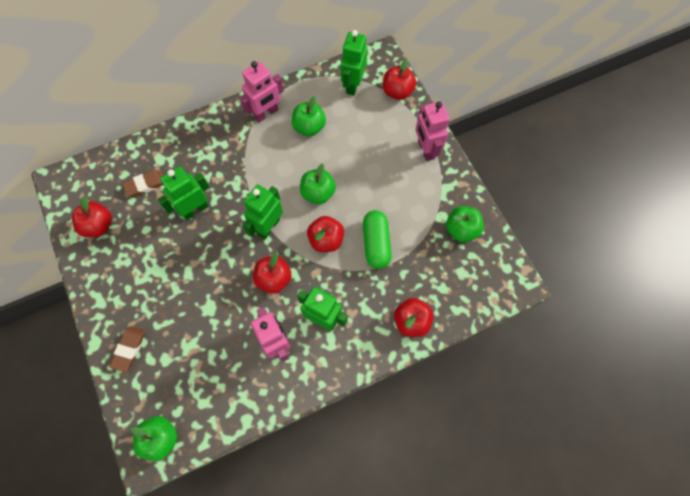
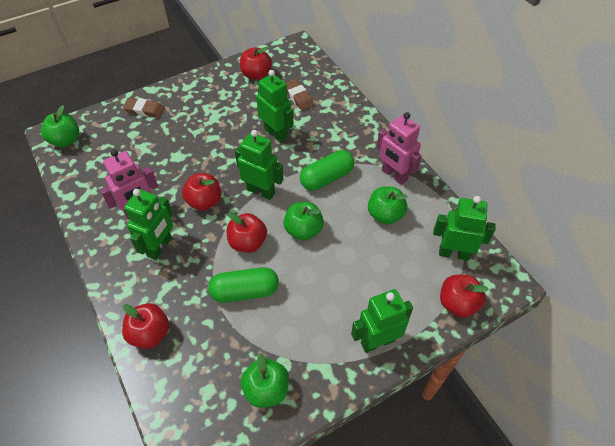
camera: 85 degrees right, 15 degrees down
(261, 168) = (326, 178): none -> green capsule
(425, 149) = (377, 341): pink robot -> green robot

